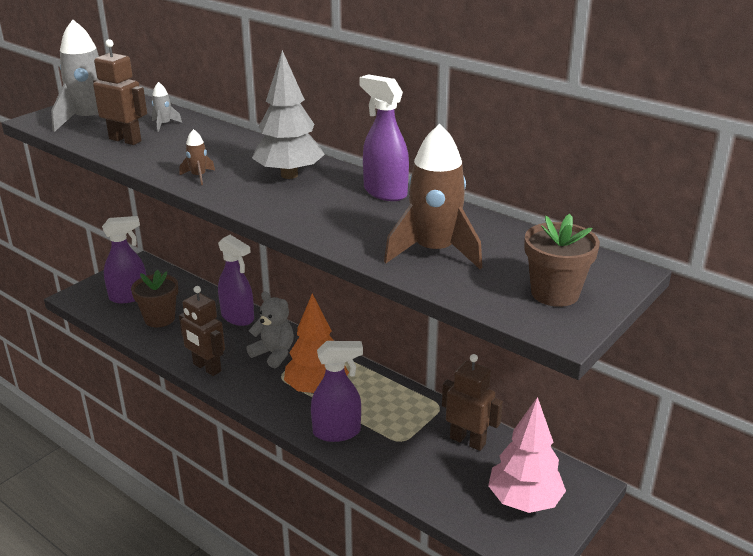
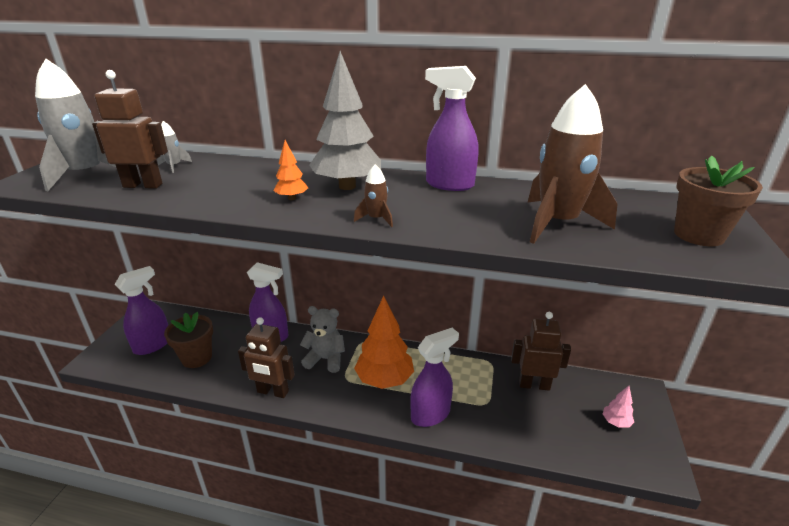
camera: 25 degrees left, 0 degrees up
(198, 176) = (257, 204): brown rocket -> brown rocket (376, 219)
(230, 177) = (292, 198): none -> orange tree
(524, 501) = (615, 422): pink tree -> pink tree, size x0.45

